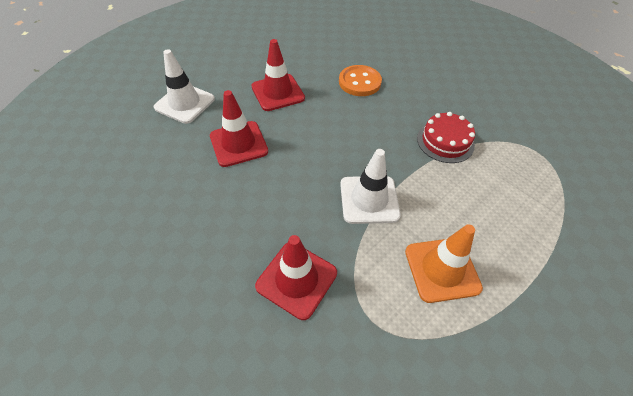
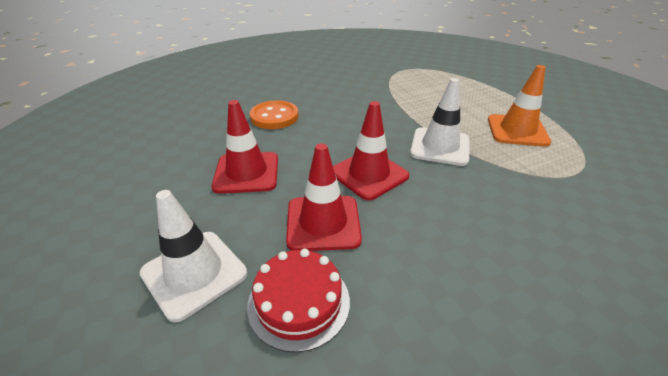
camera: 70 degrees left, 15 degrees down
(296, 279) = (538, 210): red traffic cone -> red traffic cone (369, 174)
(445, 141) = (381, 96): red cake -> red cake (299, 302)

